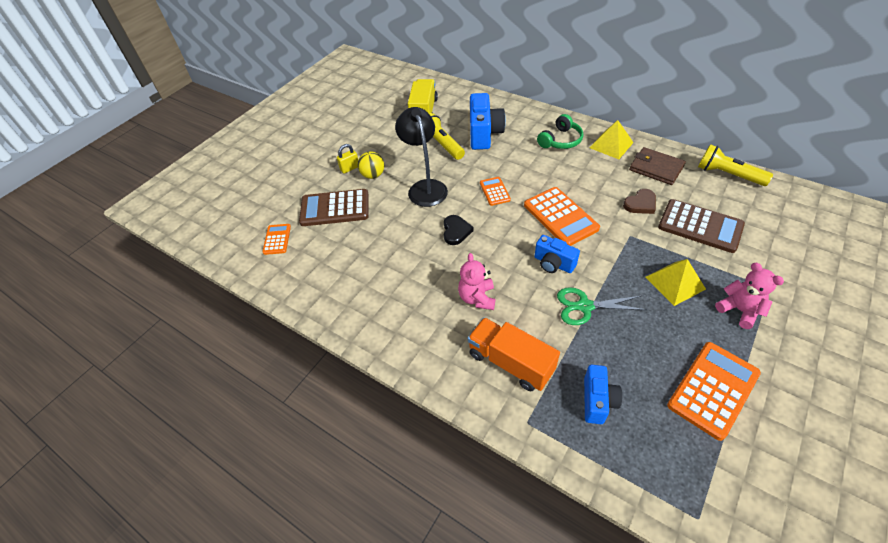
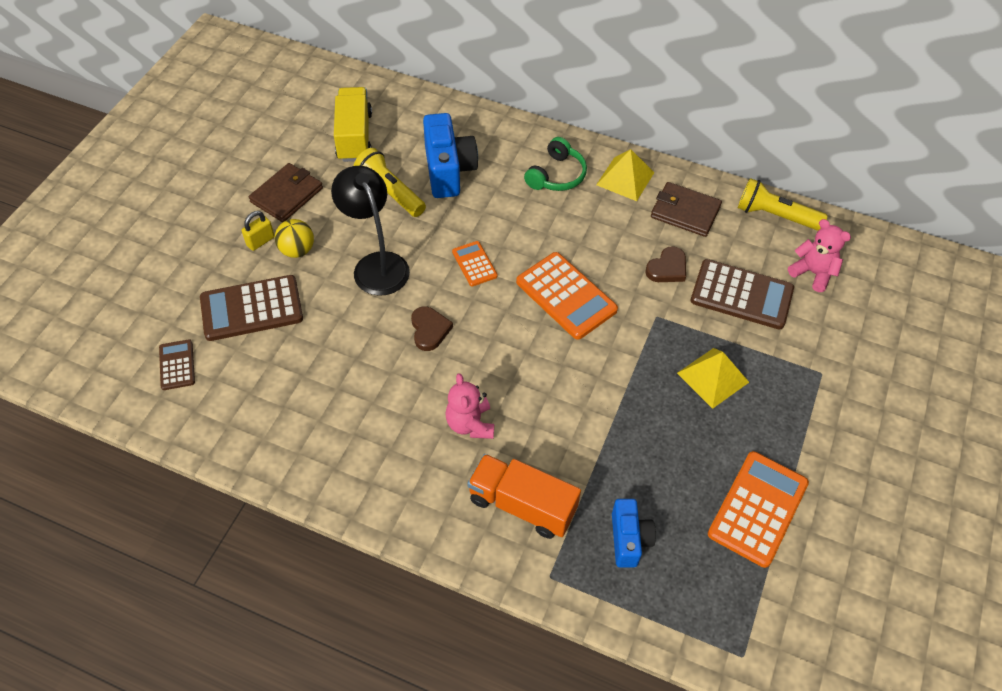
camera: 15 degrees left, 5 degrees up
(277, 239) = (177, 365): orange calculator -> brown calculator
(373, 142) = (287, 195): none -> brown wallet
(456, 231) = (429, 330): black heart -> brown heart
(553, 263) = (563, 365): blue camera -> none
(584, 306) = (606, 421): green scissors -> none
(739, 310) = (787, 406): pink teddy bear -> pink teddy bear (812, 273)

